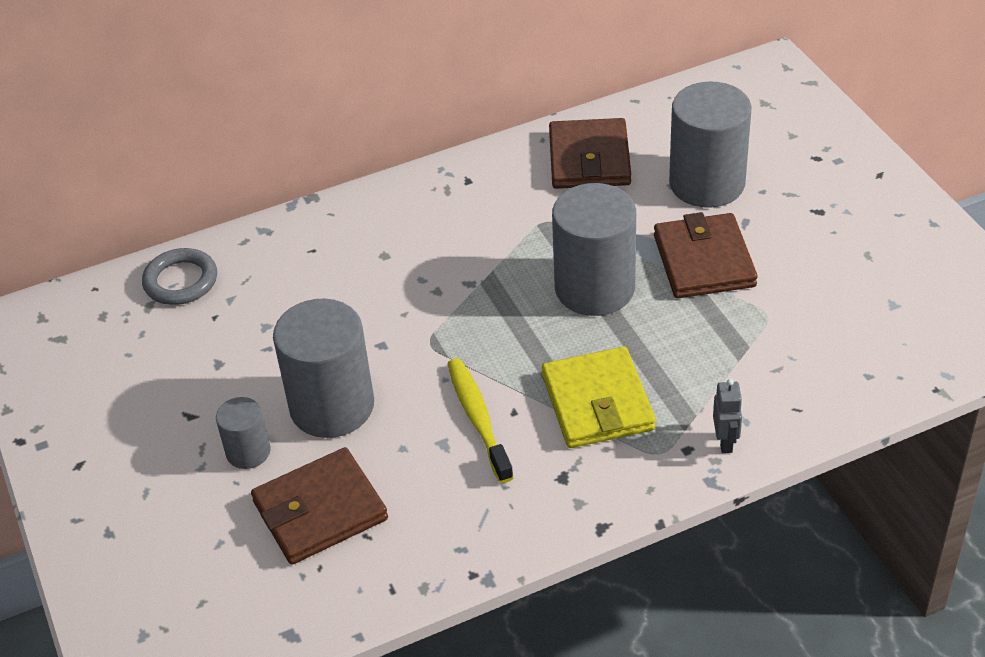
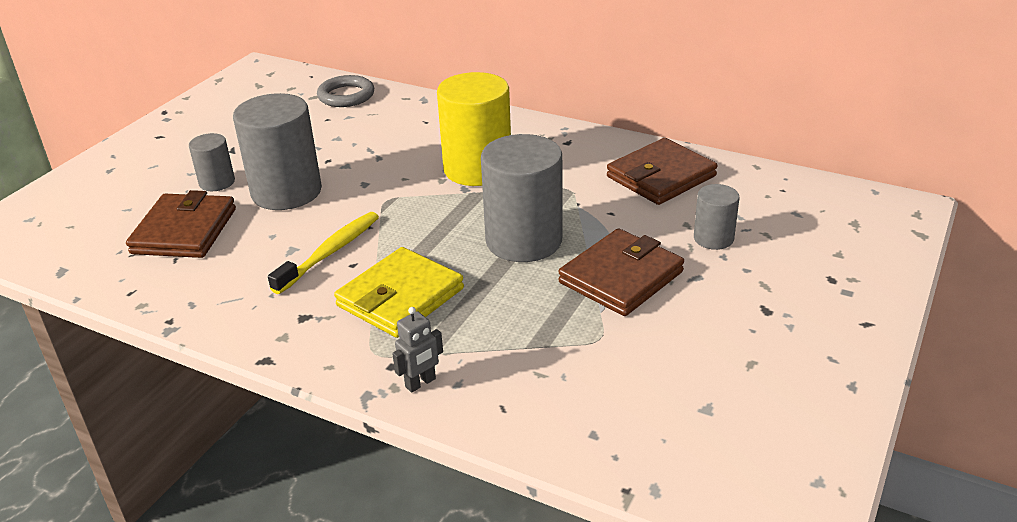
camera: 50 degrees right, 10 degrees down
(320, 511) = (184, 231): brown wallet -> brown wallet turned 75 degrees clockwise
(446, 258) = (477, 169): none -> yellow cylinder
(707, 183) = (713, 238): grey cylinder -> grey cylinder, size x0.51

